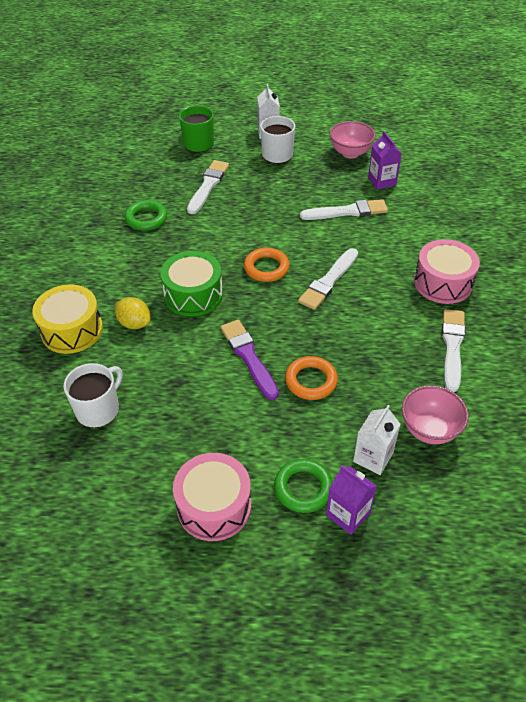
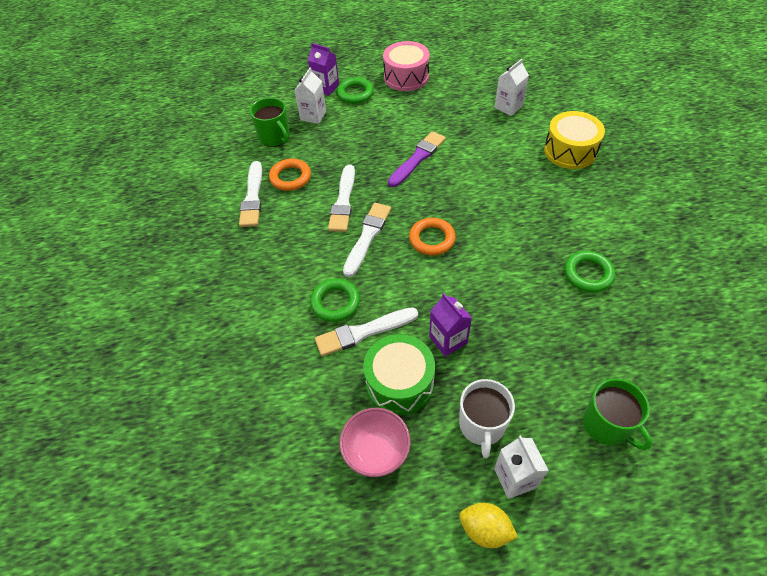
camera: 170 degrees right, 5 degrees up
(98, 409) = (508, 107): white mug -> white carton
(134, 323) = (523, 165): yellow lemon -> yellow lemon (485, 529)
(193, 295) = (488, 199): green drum -> green drum (399, 382)
(208, 186) = (547, 340): white brush -> white brush (343, 201)
(248, 357) = (417, 158): purple brush -> purple brush turned 105 degrees counterclockwise
(311, 381) = (364, 151): orange ring -> orange ring (290, 177)
(367, 234) = (335, 302): none -> green ring
(382, 181) = (325, 398): purple carton -> purple carton (448, 339)
(429, 429) = (275, 137): pink bowl -> green mug
(443, 283) = (255, 257): pink drum -> none

